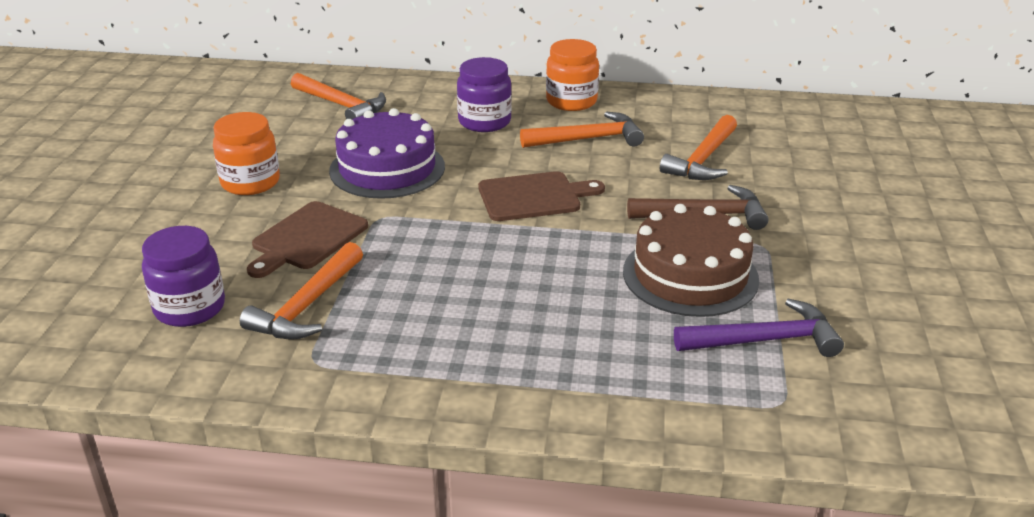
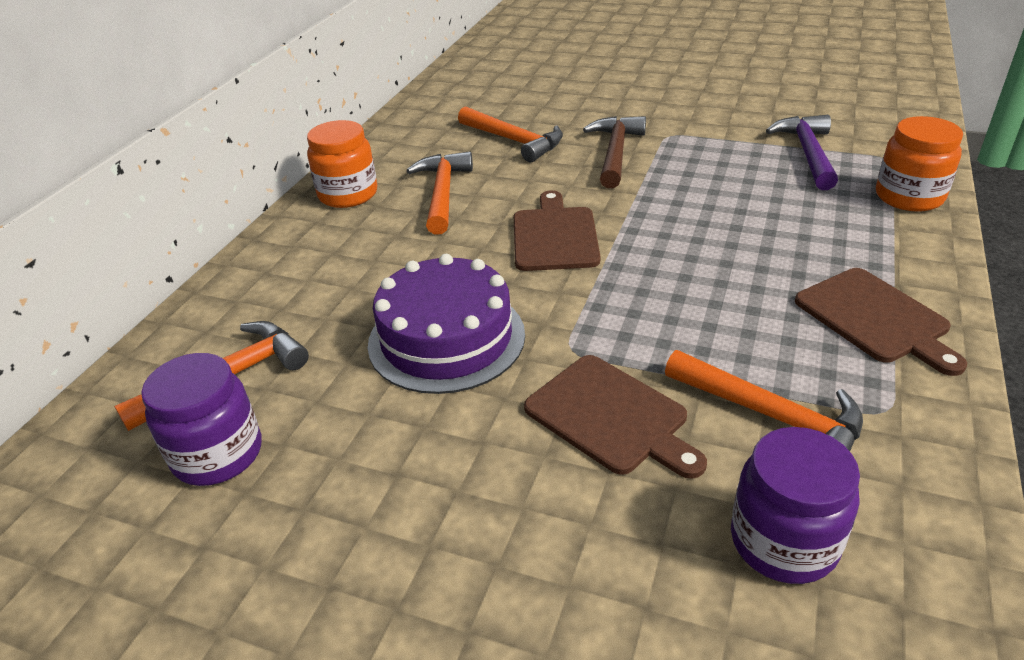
camera: 75 degrees left, 5 degrees up
(250, 182) = (430, 482): orange jar -> orange jar (909, 197)
(438, 366) = (875, 318): none -> brown cutting board
(484, 122) = (361, 255): purple jar -> purple jar (218, 454)
(690, 275) = (713, 171): brown cake -> none

